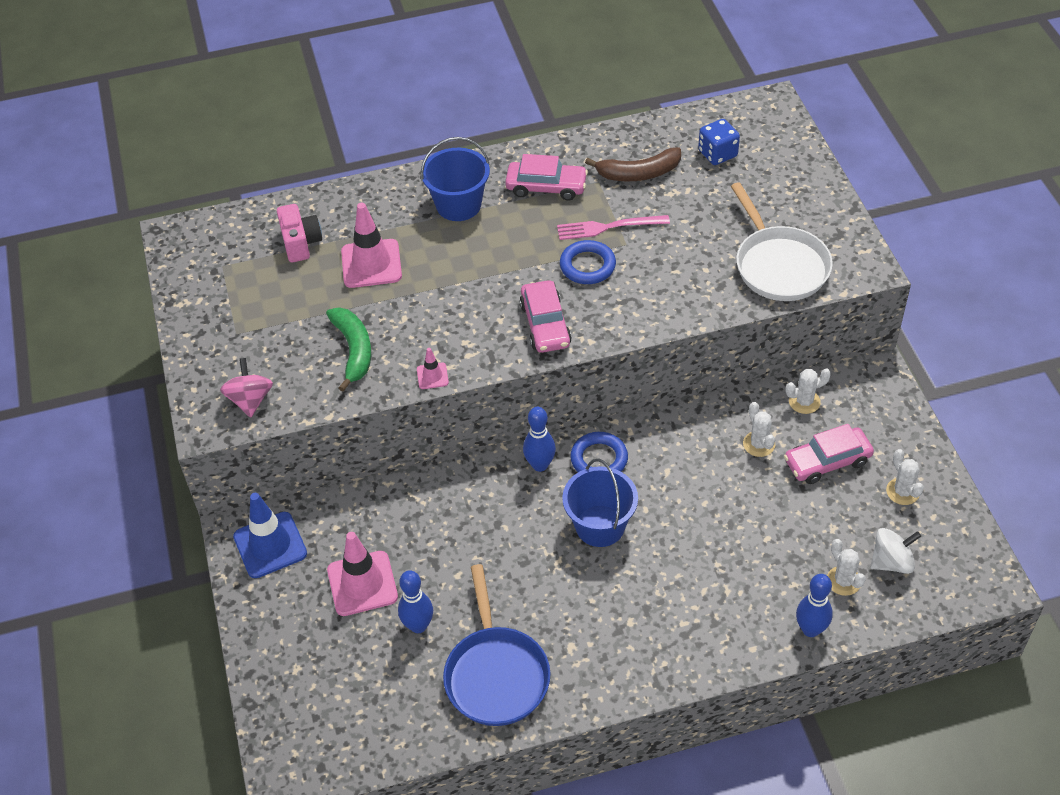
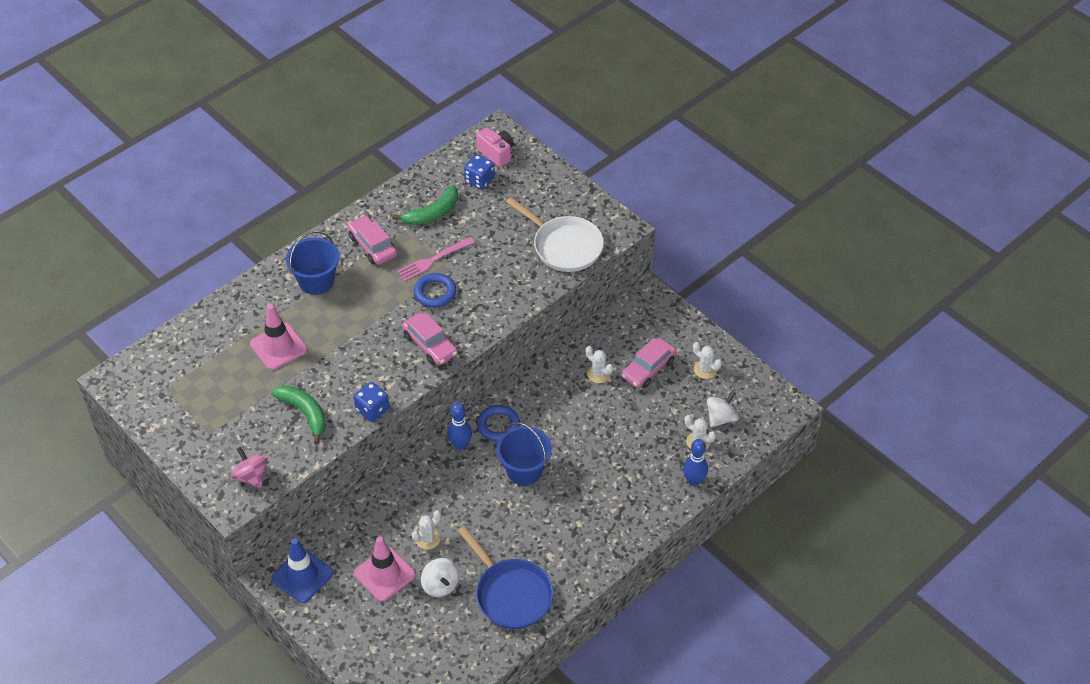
camera: 30 degrees left, 0 degrees up
(301, 243) = (215, 350): pink camera -> pink camera (496, 153)
(418, 626) = (440, 585): blue bowling pin -> white spinning top
(432, 376) = (372, 410): pink traffic cone -> blue dice
(546, 187) = (372, 246): pink car -> pink car turned 105 degrees counterclockwise
(638, 173) = (432, 213): brown banana -> green banana
(804, 401) = (613, 334): white cactus -> white cactus (427, 539)

